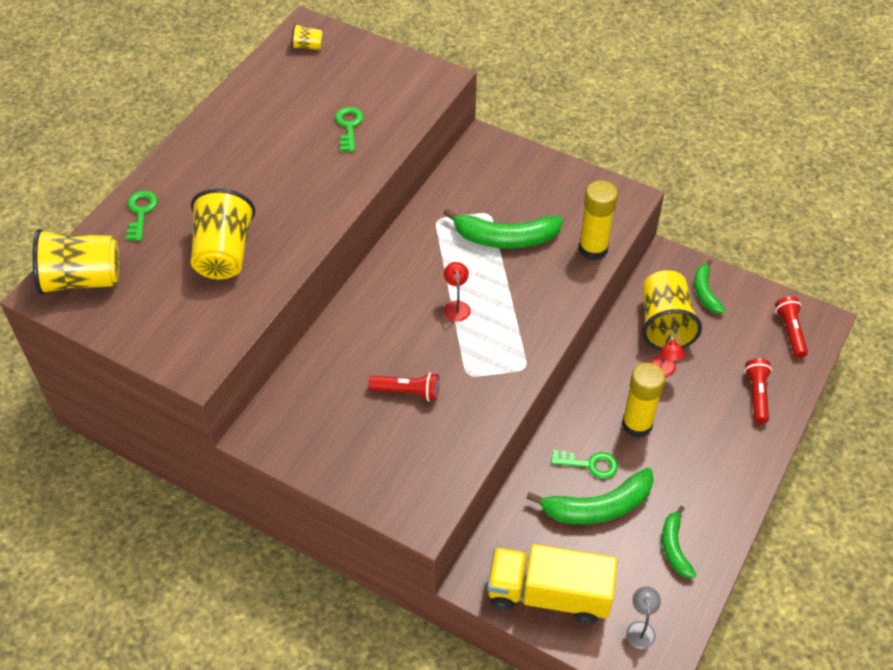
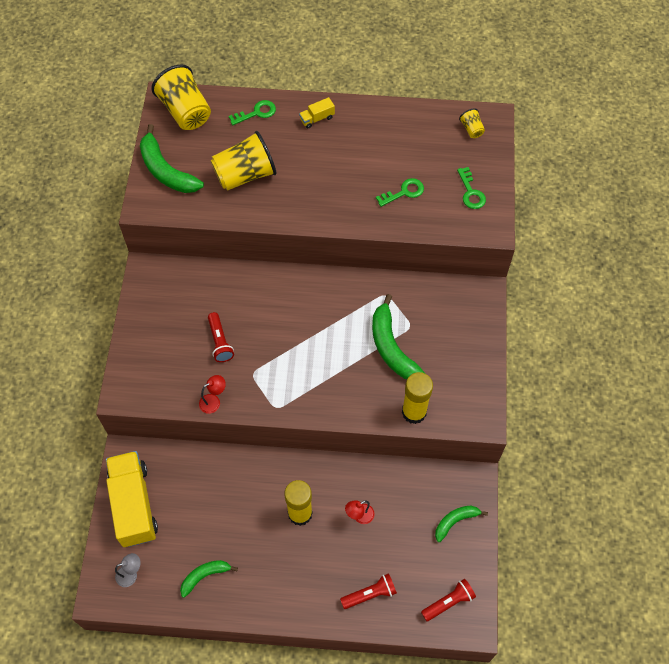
camera: 65 degrees right, 10 degrees up
(194, 162) = (317, 118): none -> yellow truck
(456, 306) = (309, 341): red lamp -> red lamp (213, 401)
(590, 464) = (250, 493): green key -> green key (471, 192)
(598, 506) = (217, 511): green banana -> green banana (166, 170)
(664, 324) = (405, 501): yellow cup -> none

